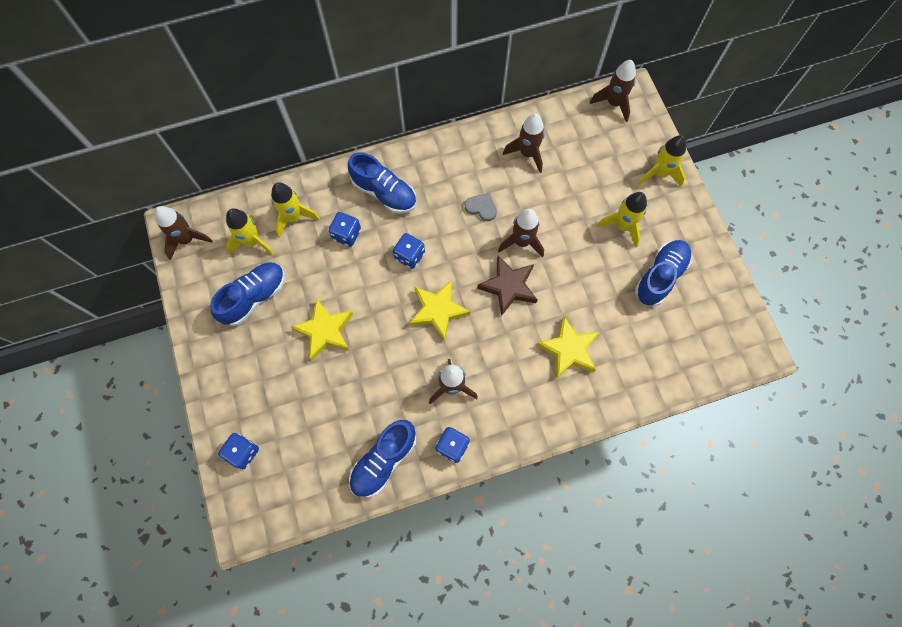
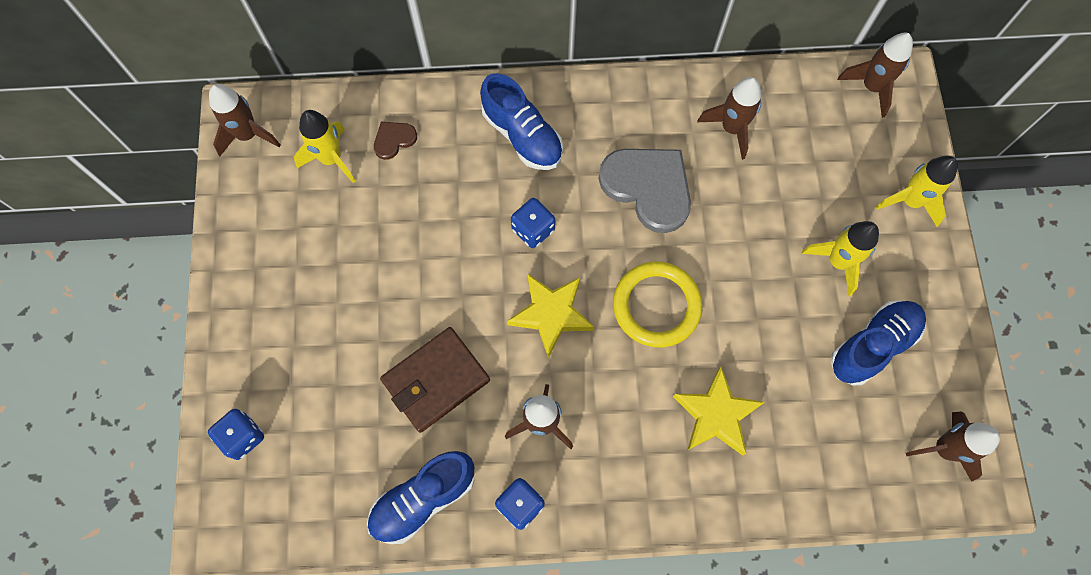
camera: 15 degrees right, 0 degrees up
(254, 297) = (313, 233): blue shoe -> none
(294, 217) = (394, 140): yellow rocket -> brown heart
(325, 331) = (393, 303): yellow star -> none
(346, 234) = (457, 179): blue dice -> none
(370, 377) = (436, 380): none -> brown wallet
(481, 207) = (648, 187): grey heart -> grey heart, size x2.15
(509, 287) = (656, 306): brown star -> yellow ring
(521, 242) = (691, 248): brown rocket -> brown rocket (944, 449)

